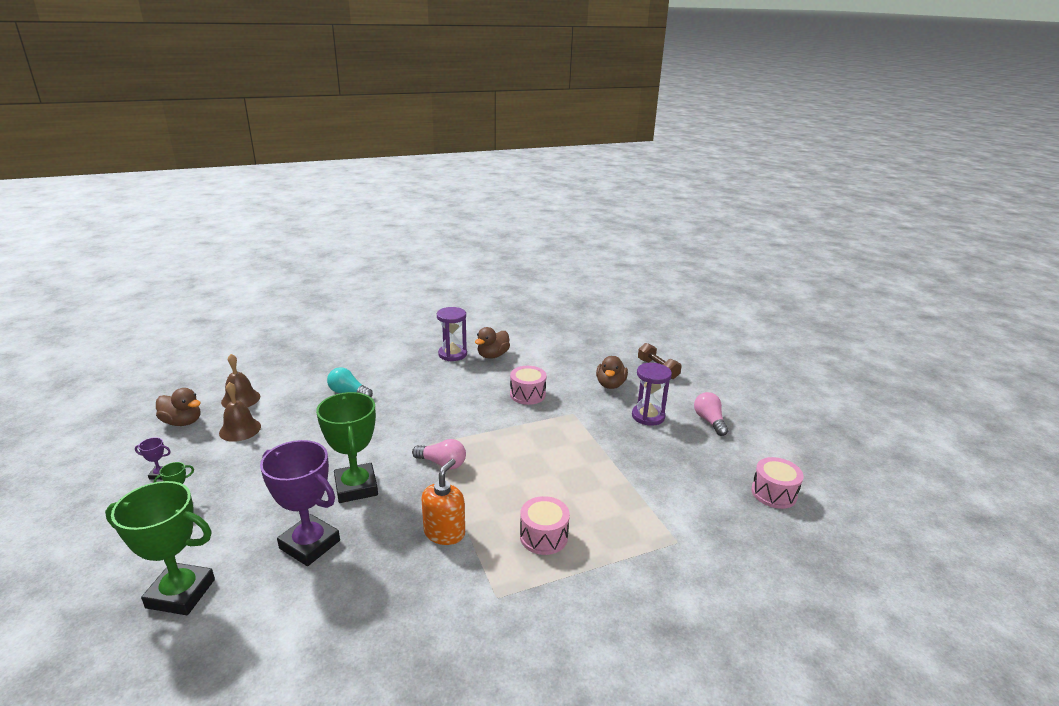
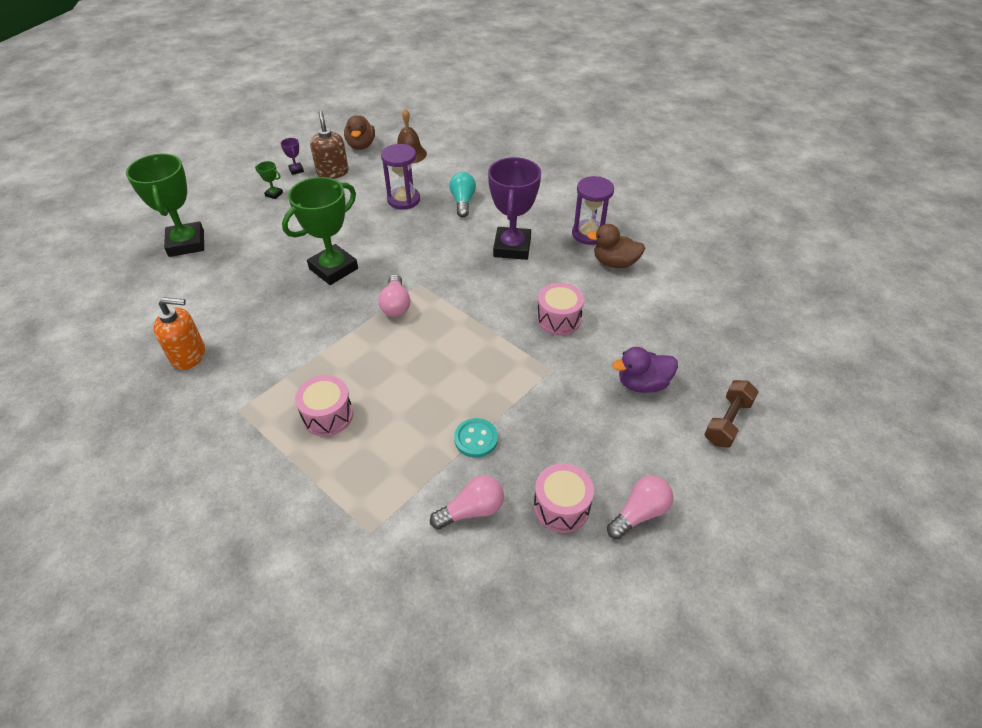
camera: 65 degrees right, 20 degrees up
(201, 451) = (332, 172): none -> brown soap dispenser
(240, 429) = (370, 175): brown bell -> none
(309, 544) = (255, 277): purple trophy -> purple trophy (512, 247)
(444, 532) = (302, 345): orange soap dispenser -> orange soap dispenser (189, 355)
(610, 384) = (642, 384): brown duck -> purple duck
(616, 465) = (476, 439): none -> turquoise button
(648, 416) = (599, 442): purple hourglass -> purple hourglass (403, 200)
(678, 485) = (472, 510): none -> pink light bulb
(773, 493) = (517, 625): pink drum -> pink drum (561, 507)

